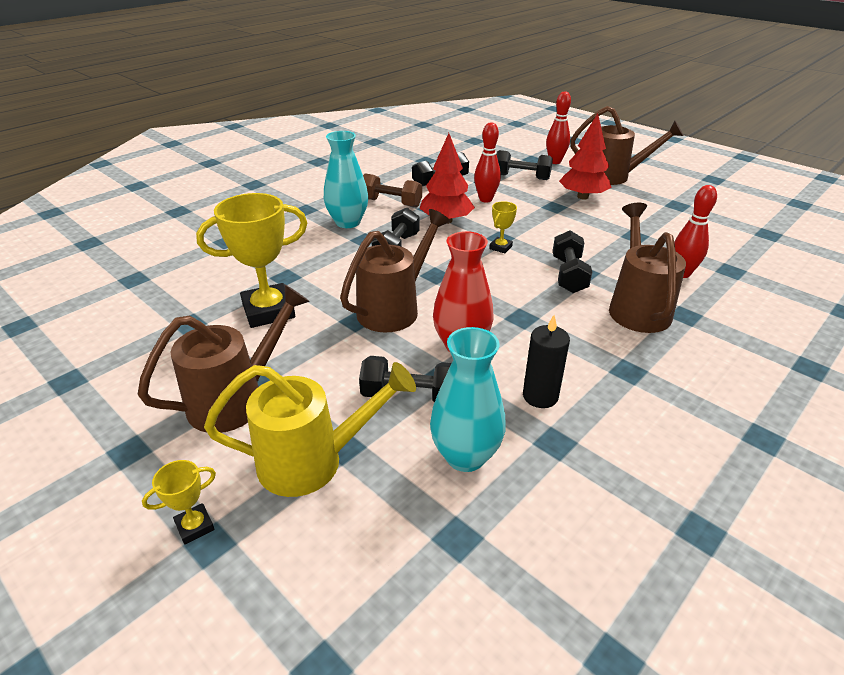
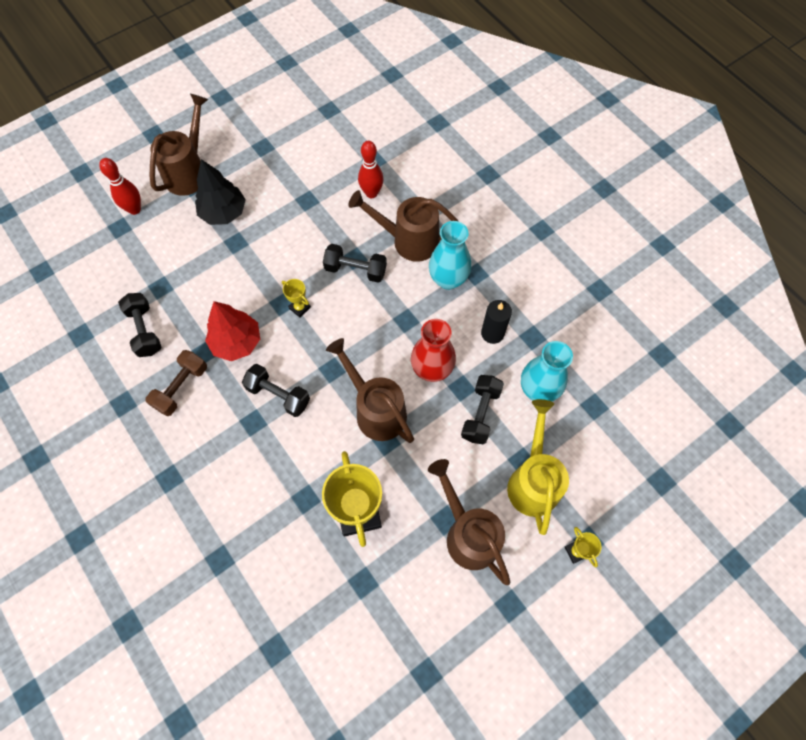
camera: 80 degrees left, 30 degrees up
(348, 222) = (213, 435): turquoise vase -> turquoise vase (448, 279)
(485, 199) = (202, 297): red bowling pin -> none
(521, 177) = (161, 251): black dumbbell -> none
(582, 197) = (223, 213): red tree -> black tree

